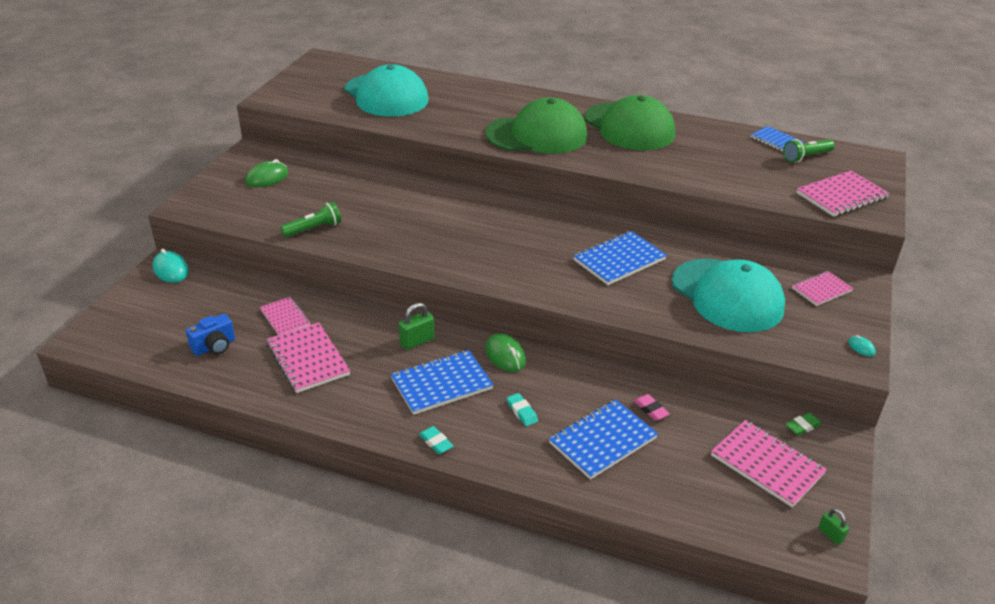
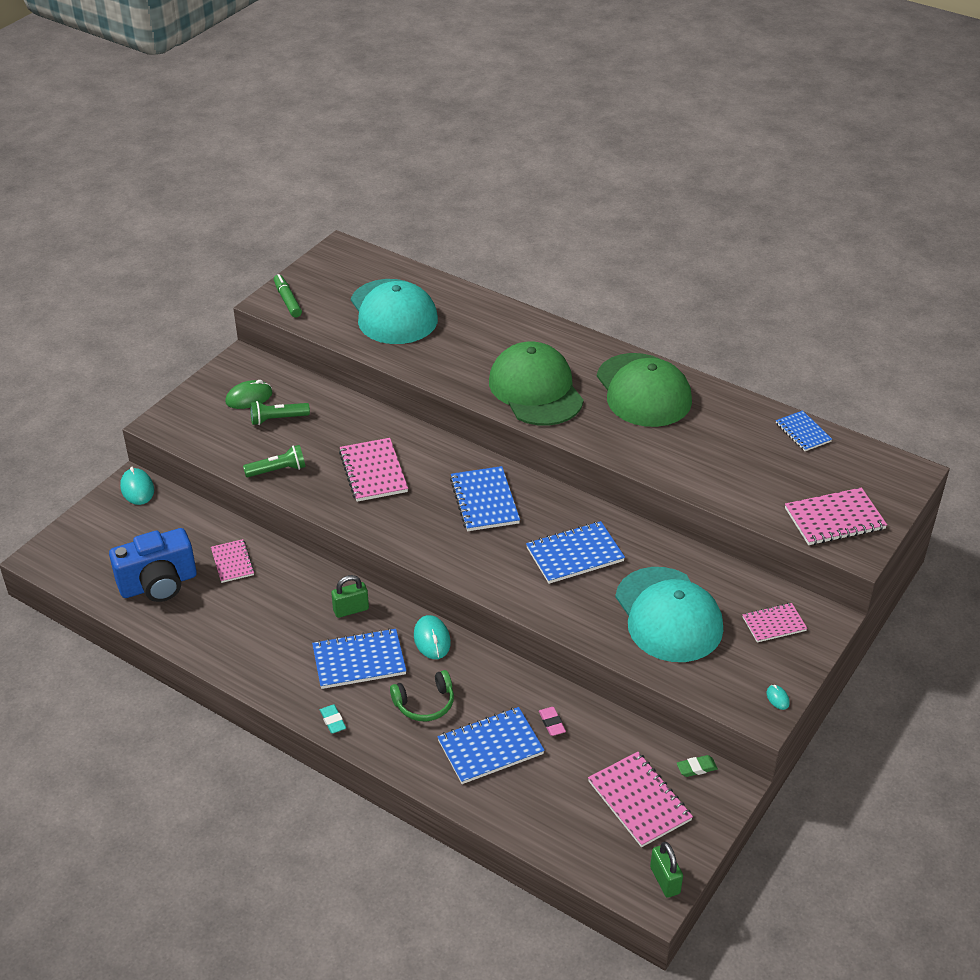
camera: 15 degrees right, 5 degrees up
(214, 346) = (158, 584): blue camera -> blue camera, size x1.84
(286, 96) = (287, 300): none -> green marker
(308, 359) = (241, 612): pink notebook -> pink notebook (373, 472)
(505, 355) = (432, 639): green mouse -> turquoise mouse
(518, 230) = (484, 501): none -> blue notebook
(522, 412) = (425, 704): turquoise eraser -> green headphones
(537, 135) = (535, 389): green cap -> green cap turned 120 degrees counterclockwise
(806, 157) = (825, 460): green flashlight -> green flashlight (277, 419)
(830, 535) = (665, 880): green padlock -> green padlock, size x1.62

